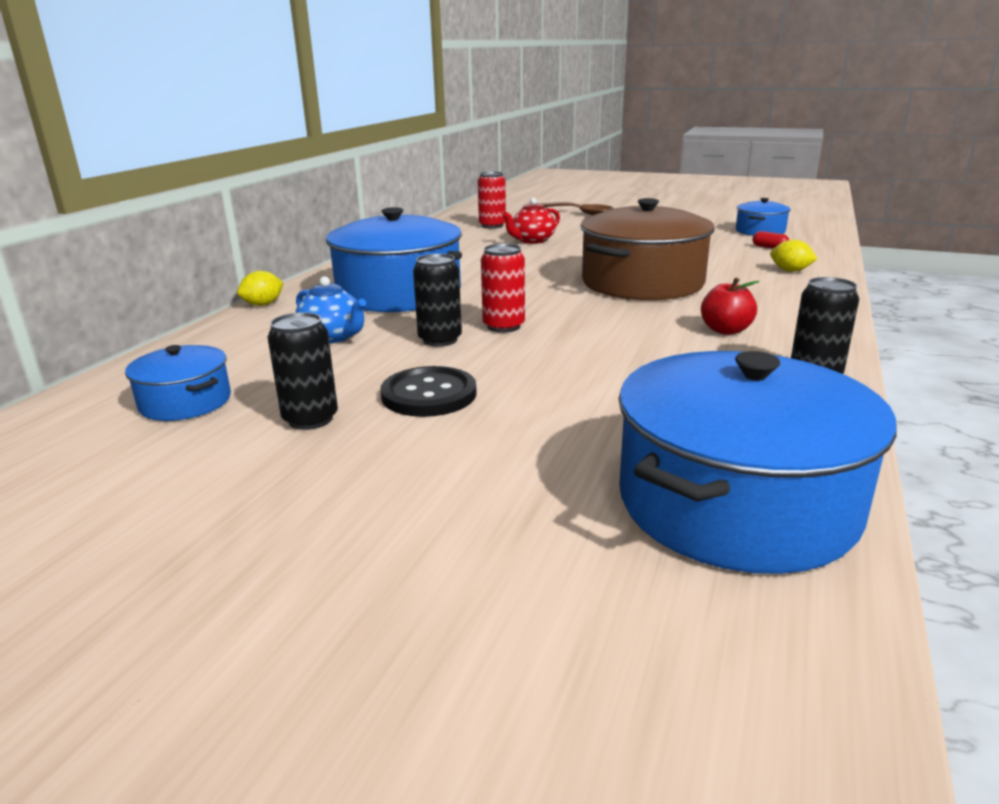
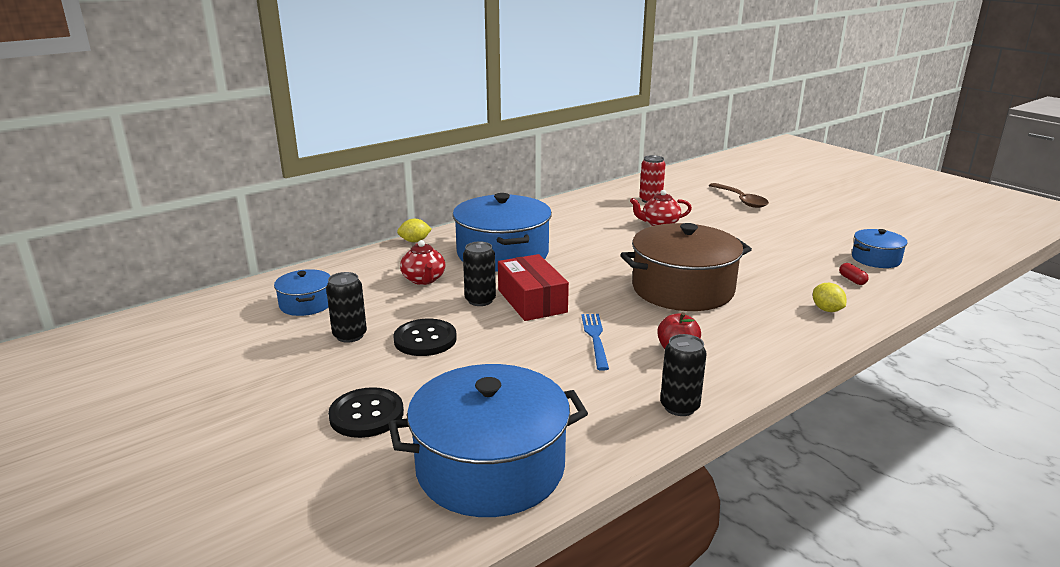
camera: 30 degrees right, 0 degrees up
(333, 337) = (424, 280): blue teapot -> red teapot
(476, 503) = (366, 415): none -> black button
(503, 326) = (532, 301): red can -> red box
(630, 341) = (595, 339): none -> blue fork

